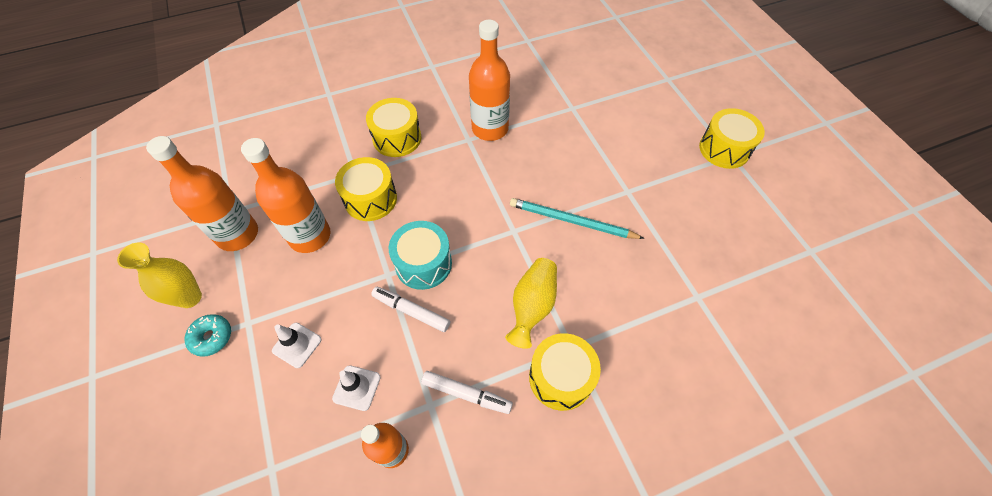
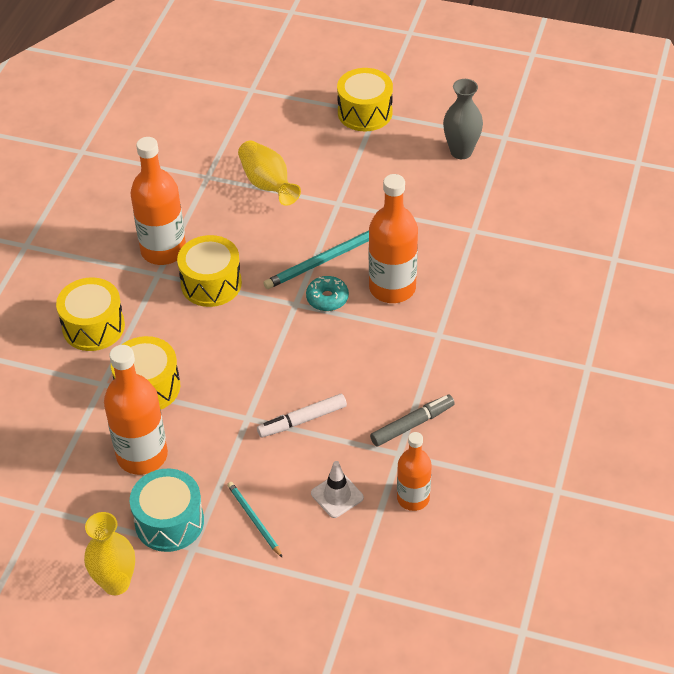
camera: 50 degrees left, 10 degrees down
(211, 337) = (181, 582): turquoise donut -> turquoise donut (327, 298)
(238, 234) = (77, 513): orange bottle -> orange bottle (392, 288)
(297, 345) = (254, 519): white traffic cone -> turquoise pencil
(423, 263) = (263, 386): turquoise drum -> turquoise drum (169, 522)
(466, 394) = (412, 424): white marker -> grey marker
(532, 306) = (379, 336): yellow vase -> yellow vase (267, 184)
(560, 377) = (455, 357): yellow drum -> yellow drum (211, 283)
(761, 232) = (461, 152): none -> grey vase

